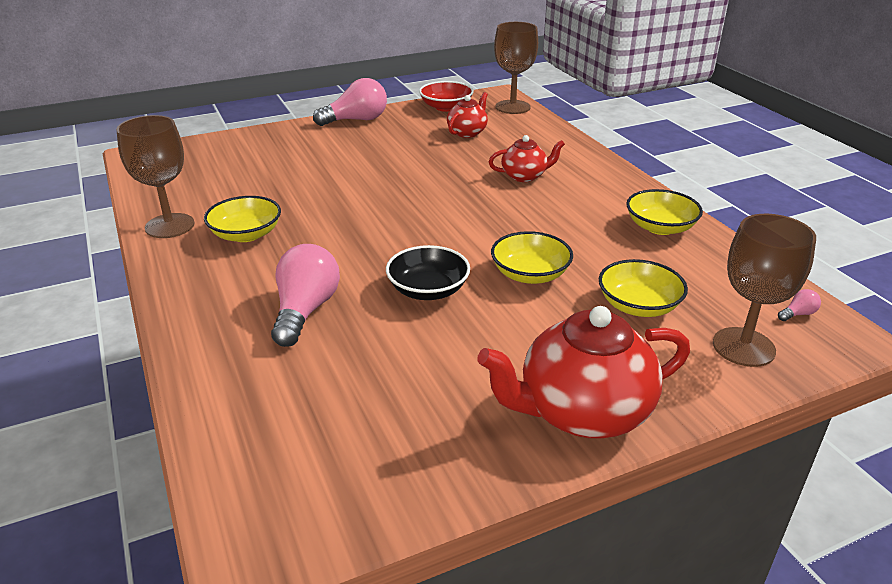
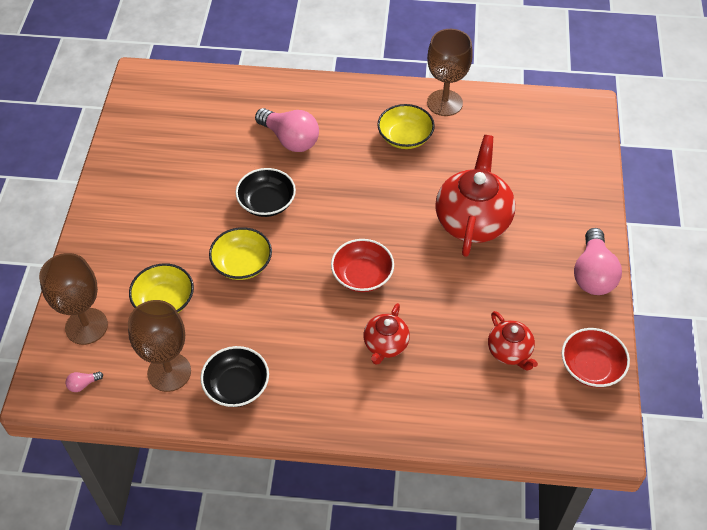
camera: 120 degrees right, 20 degrees up
(465, 205) = (362, 275): none -> red bowl
(512, 107) = (559, 432): brown goblet -> brown goblet (169, 372)
(582, 412) = (111, 216): red teapot -> red teapot (472, 221)
(660, 227) = (237, 386): yellow bowl -> black bowl
(798, 314) = (83, 384): pink light bulb -> pink light bulb turned 60 degrees clockwise

